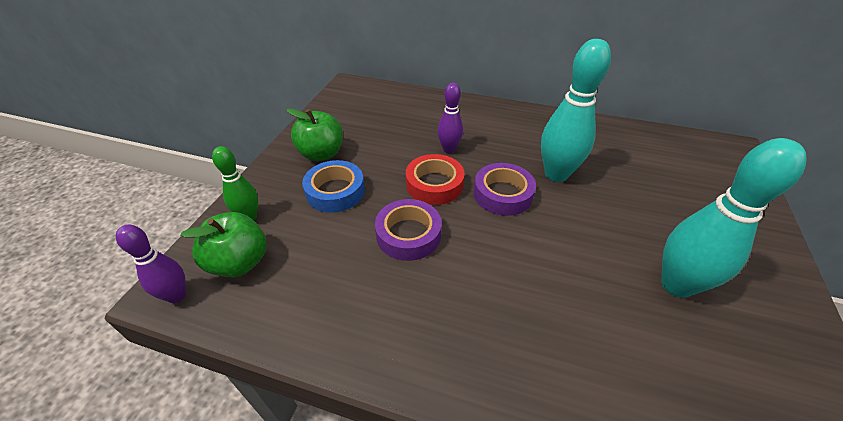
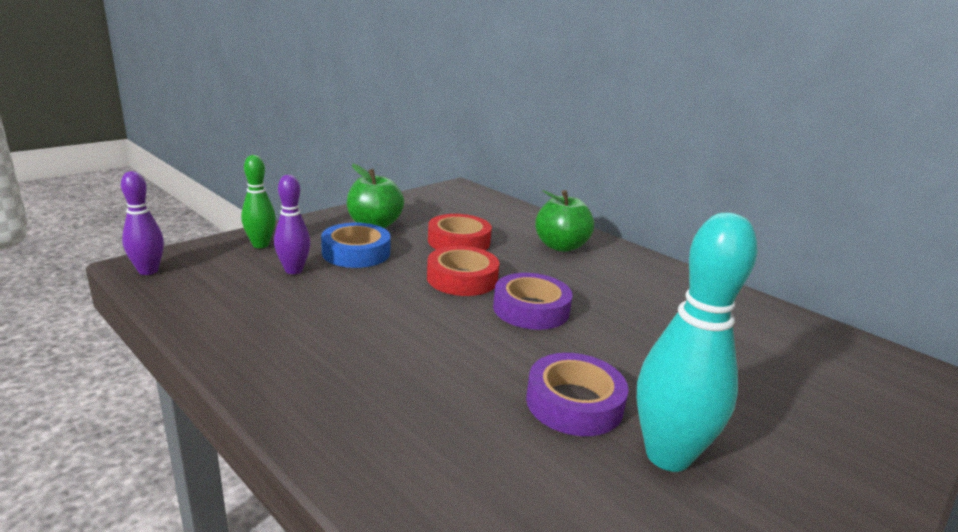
camera: 25 degrees right, 20 degrees down
(239, 262) = (218, 269): green apple -> green apple (560, 246)
(399, 146) = (459, 241): none -> red tape
(408, 234) = (390, 303): purple tape -> purple tape (574, 403)
(449, 149) = (511, 259): purple bowling pin -> purple bowling pin (294, 270)
(556, 174) = (619, 315): turquoise bowling pin -> none

